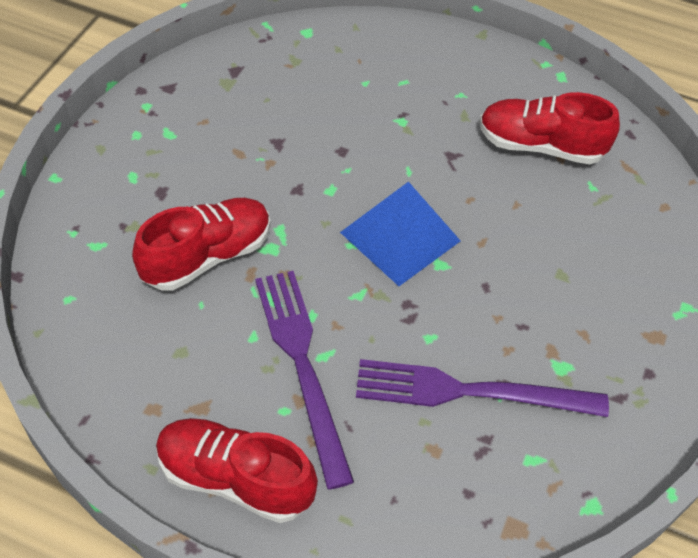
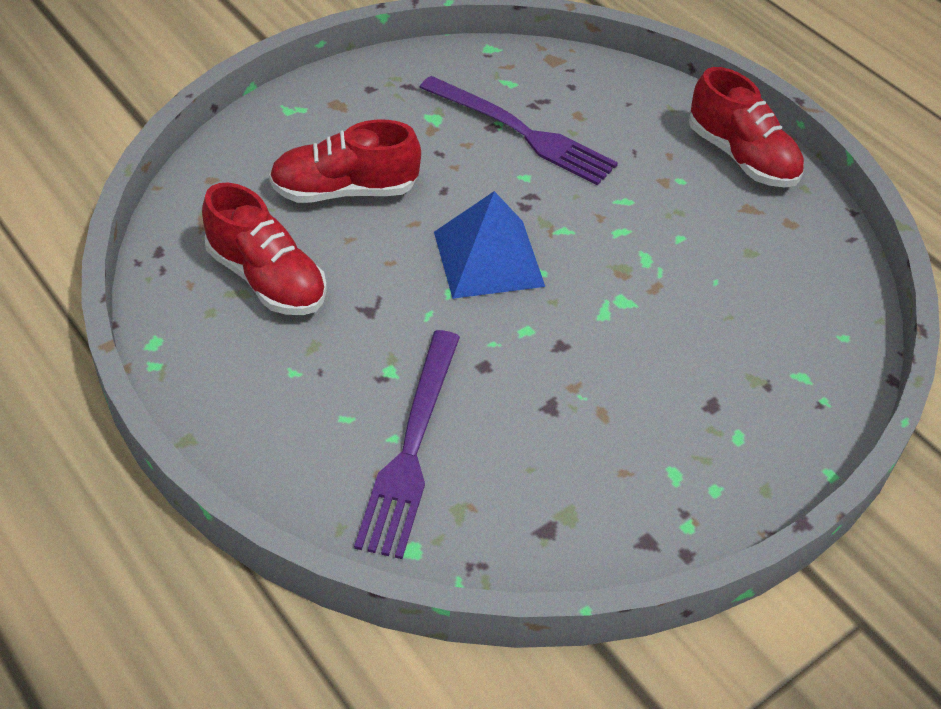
camera: 150 degrees left, 5 degrees down
(207, 256) = (691, 319): red shoe -> red shoe (344, 191)
(302, 365) = (648, 201): purple fork -> purple fork (411, 447)

